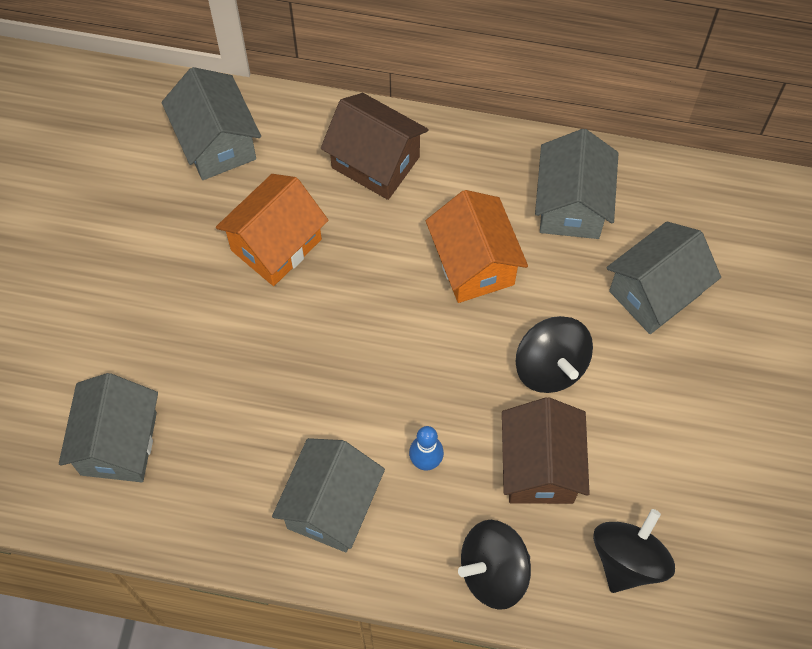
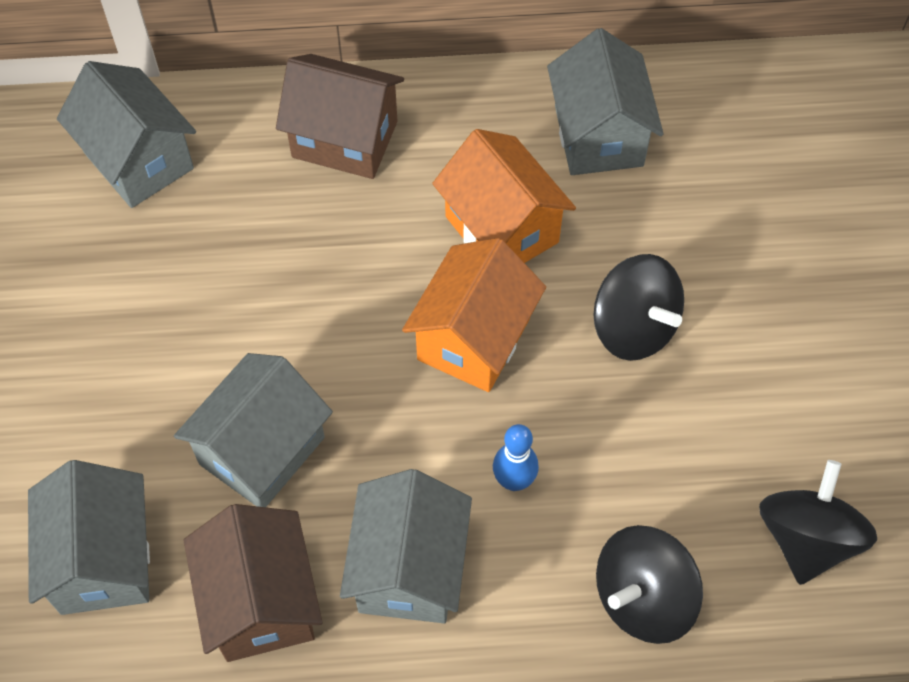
camera: 15 degrees left, 5 degrees down
(276, 245) = (247, 263): orange house -> orange house (474, 339)
(540, 467) = (660, 452): brown house -> brown house (261, 602)
(655, 292) = (731, 212): grey house -> grey house (262, 450)

